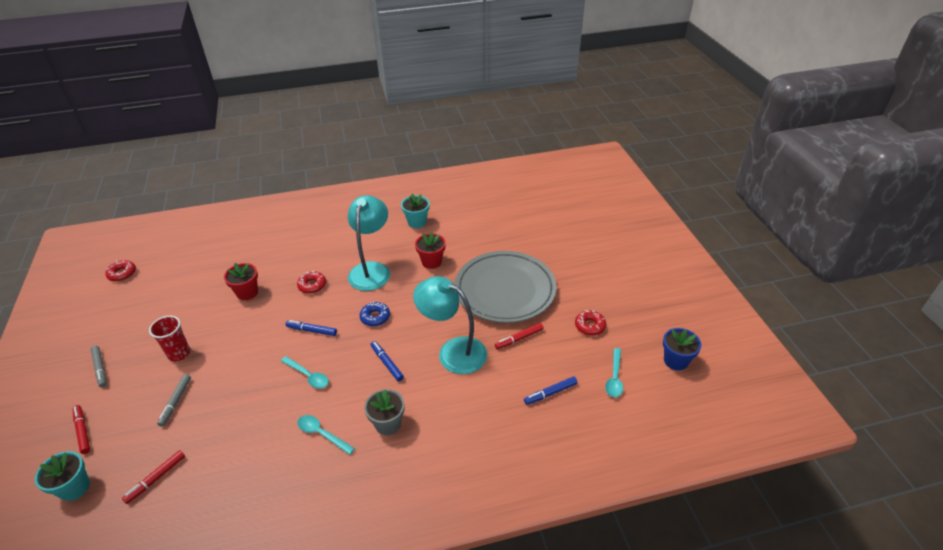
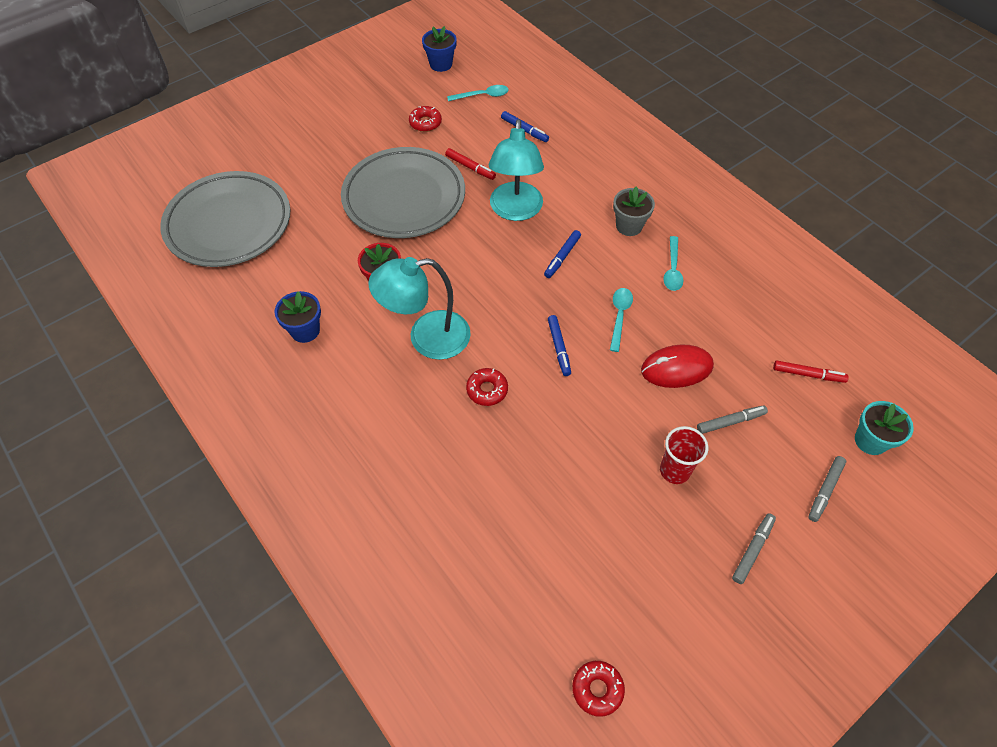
camera: 115 degrees left, 15 degrees up
(83, 431) = (825, 490): red marker -> grey marker
(240, 390) = (676, 368): none -> red mouse
(247, 292) = (538, 462): red flower pot -> none
(375, 317) = (505, 296): blue donut -> none
(417, 222) = (305, 330): turquoise flower pot -> blue flower pot
(526, 206) = (229, 224): none -> grey plate

